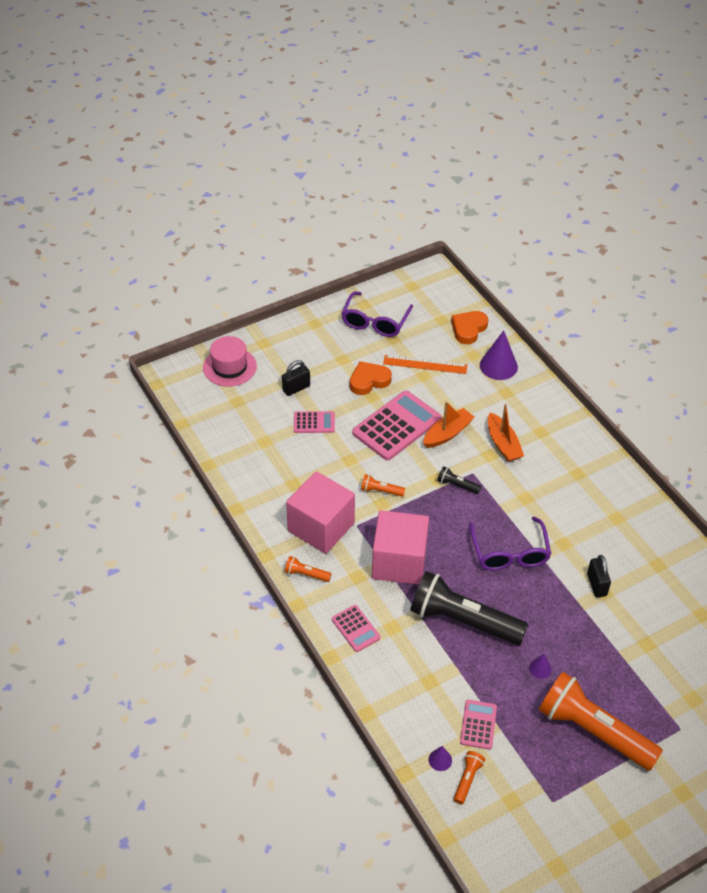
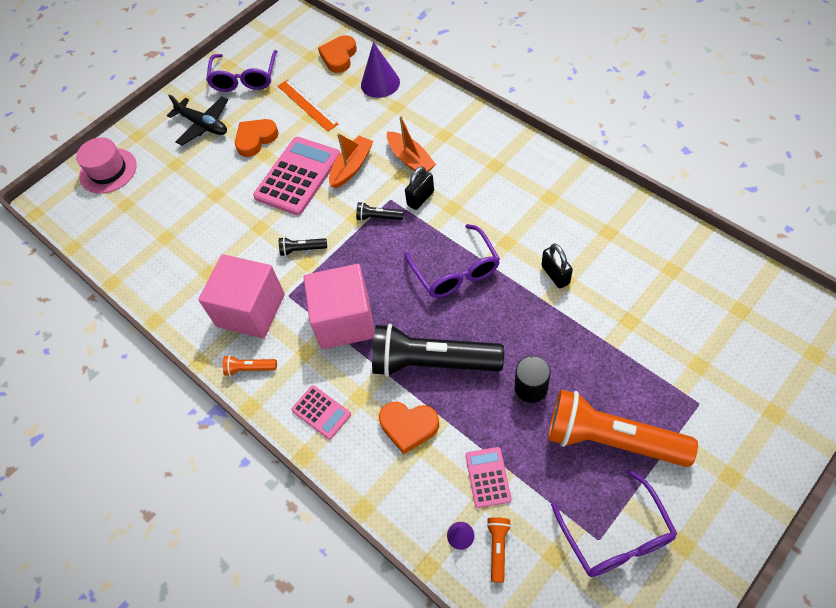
camera: 10 degrees left, 10 degrees up
(296, 388) = (183, 170): black padlock -> black padlock (420, 198)
(314, 422) = (212, 200): pink calculator -> none
(325, 353) = (203, 125): none -> black plane
(381, 491) = (302, 249): orange flashlight -> black flashlight
(425, 364) = (307, 105): orange ruler -> orange ruler turned 60 degrees clockwise
(425, 664) = (408, 426): none -> orange heart
(540, 668) = (531, 388): purple cone -> black cylinder
(568, 804) = (616, 536): none -> purple glasses

